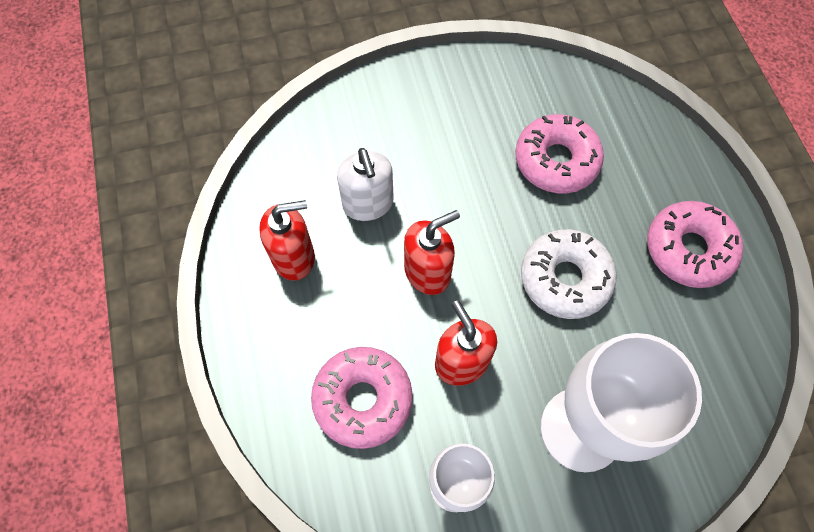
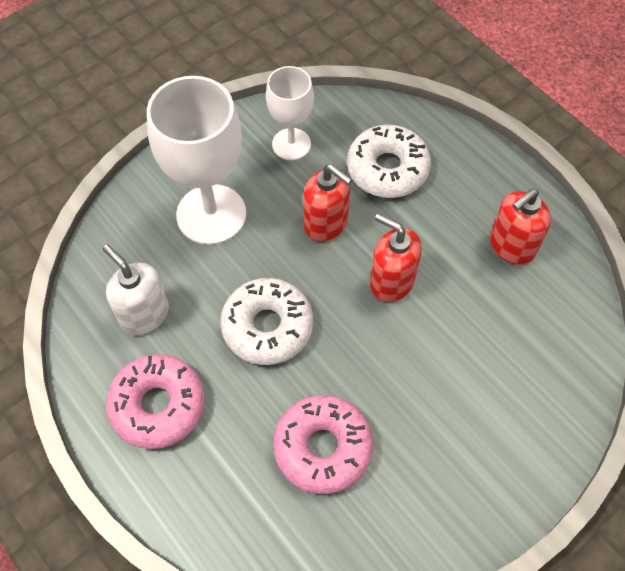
camera: 155 degrees right, 5 degrees down
(363, 399) = (387, 169): pink donut -> white donut
(368, 204) = (480, 320): white soap dispenser -> white soap dispenser (144, 314)
(427, 272) = (391, 281): red soap dispenser -> red soap dispenser turned 90 degrees clockwise

